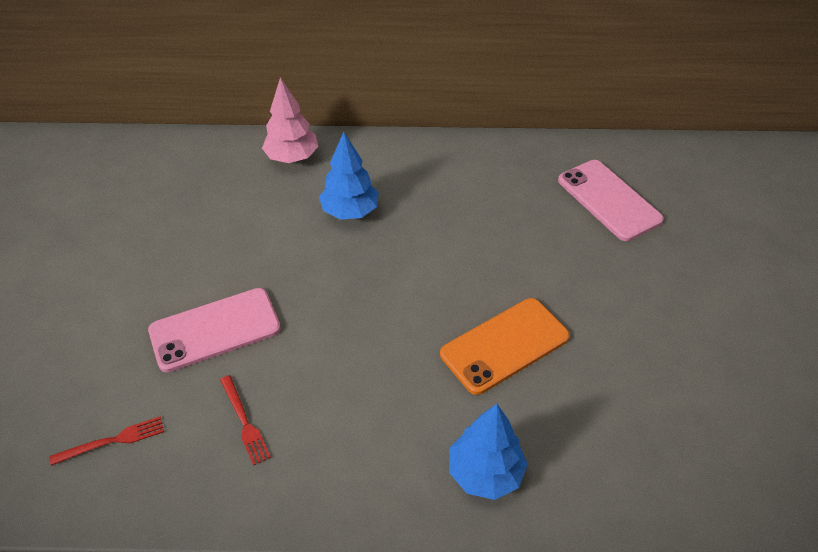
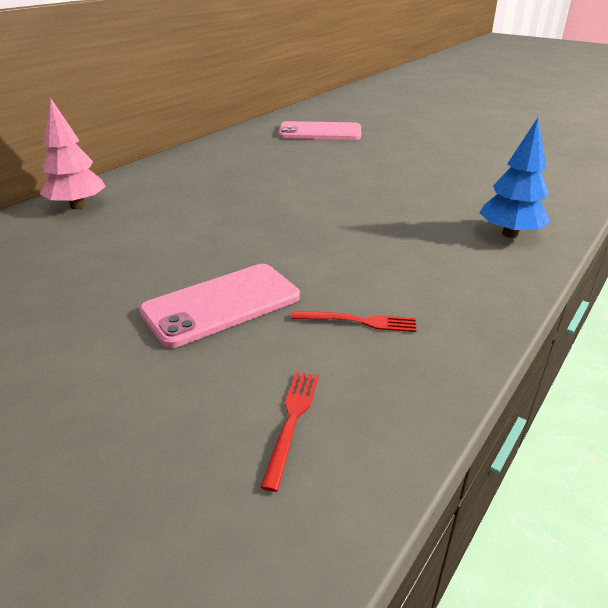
camera: 55 degrees left, 15 degrees down
(215, 329) = (221, 304): pink phone -> pink phone turned 45 degrees clockwise
(350, 212) = (187, 203): blue tree -> none
(504, 345) = (401, 194): orange phone -> none

